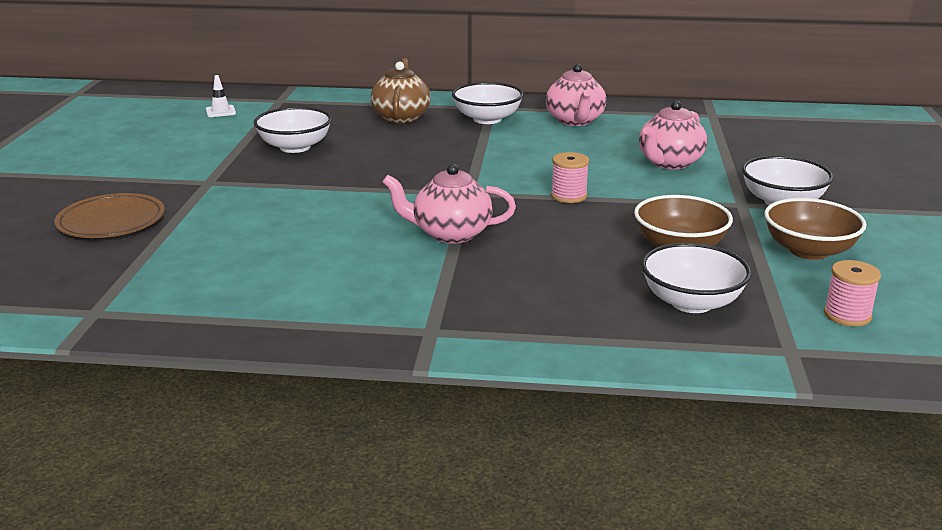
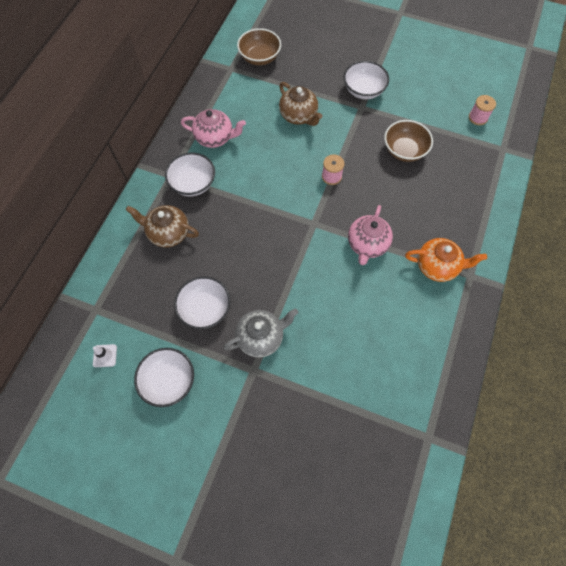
camera: 75 degrees left, 40 degrees up
(111, 221) = (305, 434): brown plate -> none
(259, 181) = (261, 337): none -> grey teapot
(436, 297) = (437, 266): none -> orange teapot
(669, 163) = (299, 116): pink teapot -> brown teapot
(691, 302) = (459, 166): white bowl -> white bowl (169, 381)
(809, 251) = (418, 104): brown bowl -> brown bowl (259, 57)

